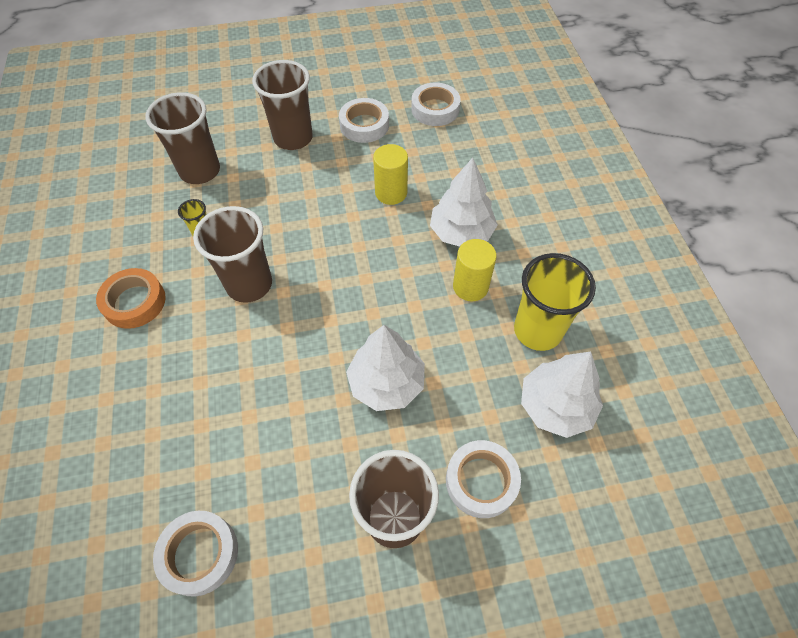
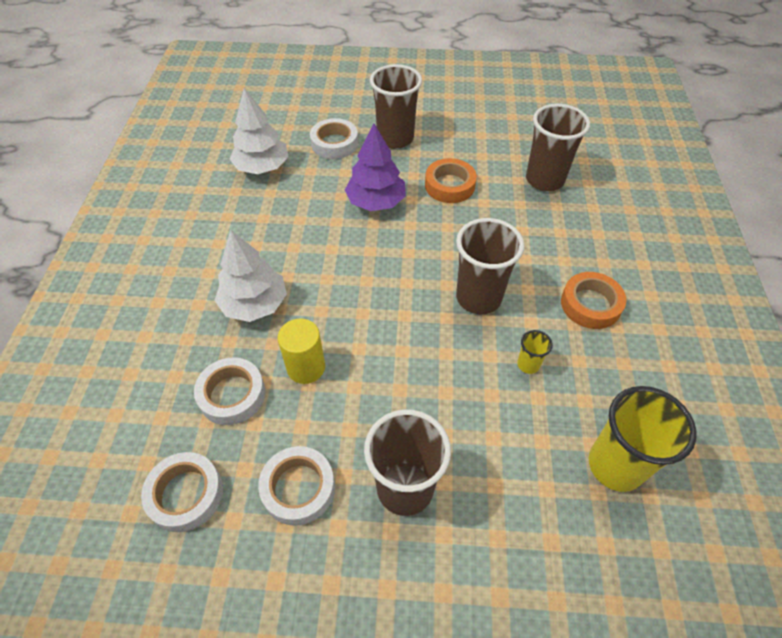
camera: 165 degrees left, 5 degrees down
(199, 554) = (517, 145): white tape -> white tape (232, 394)
(200, 171) = (537, 458): brown cup -> brown cup (544, 180)
(297, 436) = (449, 185): none -> orange tape
(386, 383) = (376, 202): white tree -> purple tree
(470, 287) = (275, 253): yellow cylinder -> none
(537, 330) = (241, 211): yellow cup -> yellow cup (615, 465)

